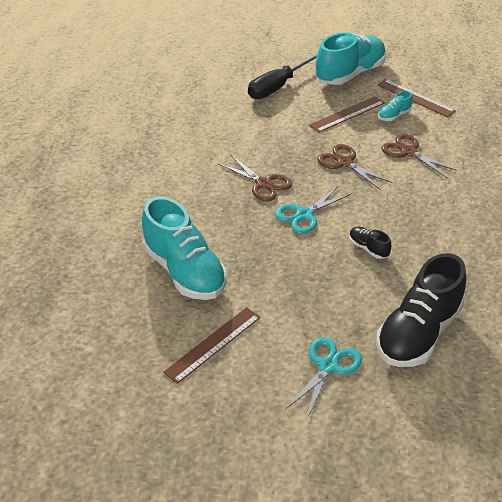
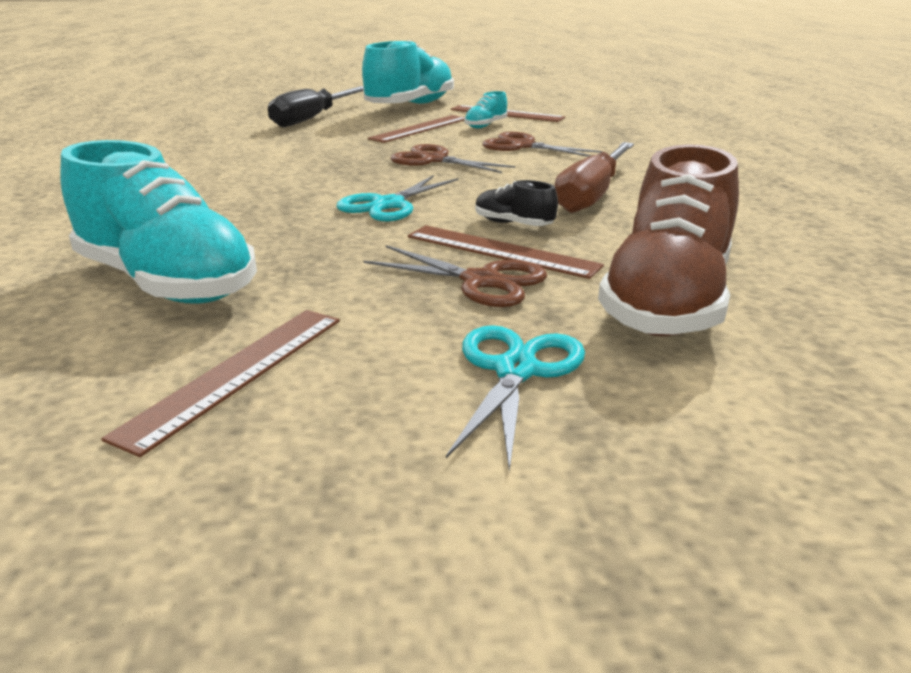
camera: 15 degrees left, 15 degrees down
(263, 184) = (309, 185): brown scissors -> brown scissors (481, 281)
(352, 274) = (501, 251): none -> brown ruler
(418, 333) = (667, 302): black shoe -> brown shoe
(426, 224) = (592, 195): none -> brown screwdriver

